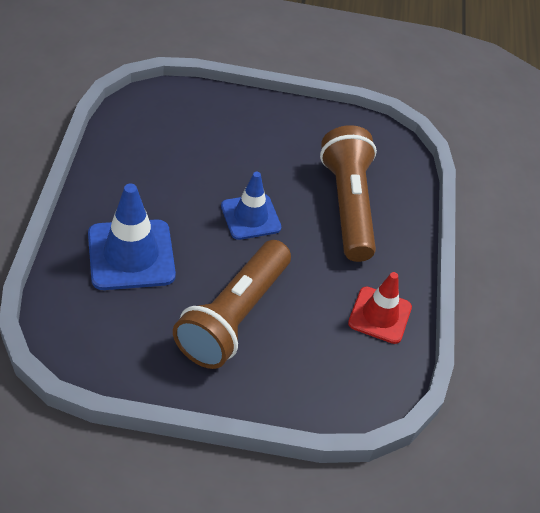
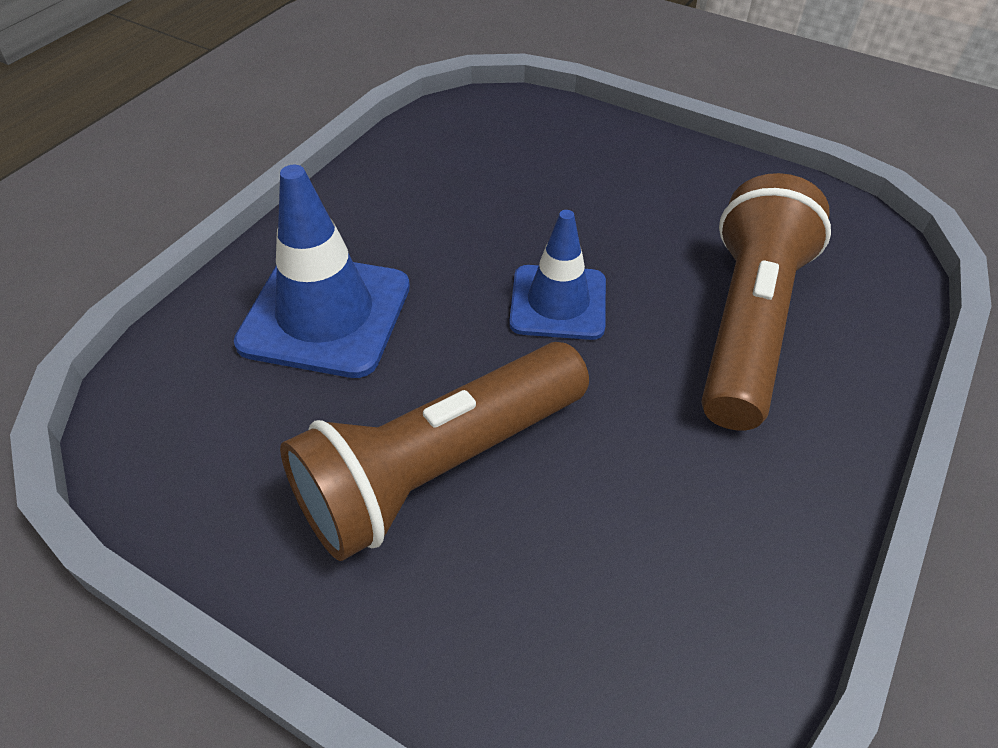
camera: 30 degrees right, 0 degrees up
(380, 315) = (736, 550): red traffic cone -> none

